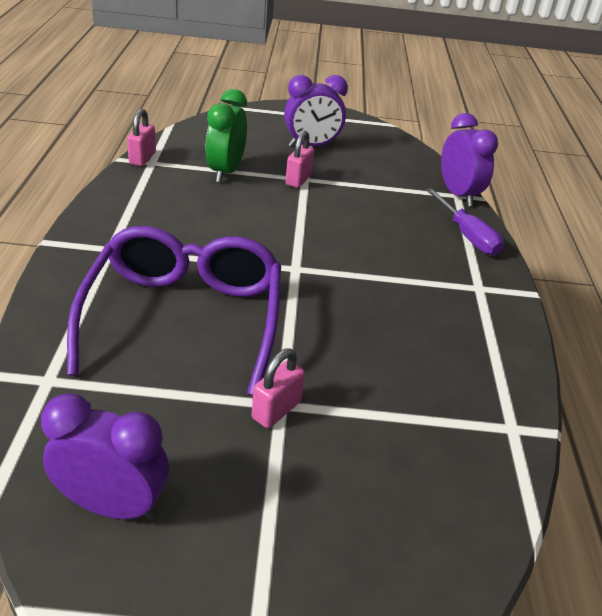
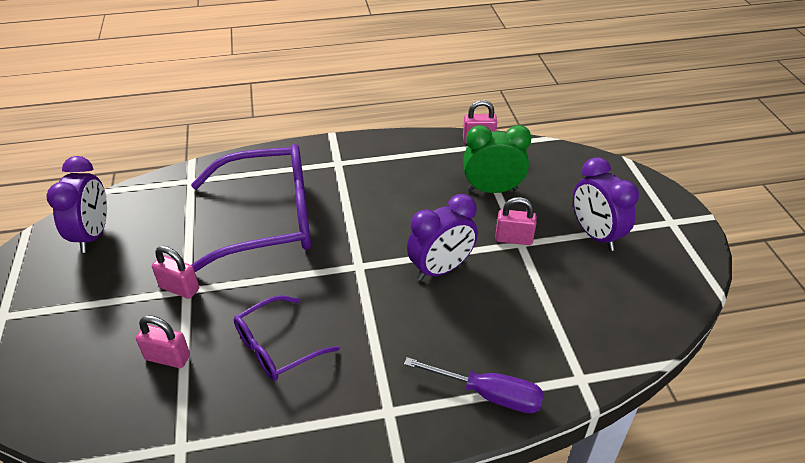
camera: 80 degrees right, 5 degrees up
(390, 429) = (167, 357): none -> pink padlock
(393, 341) = (277, 347): none -> purple glasses
(458, 195) = (581, 379): purple clock -> purple clock (441, 269)
(467, 236) = (488, 394): purple screwdriver -> purple screwdriver turned 120 degrees counterclockwise

